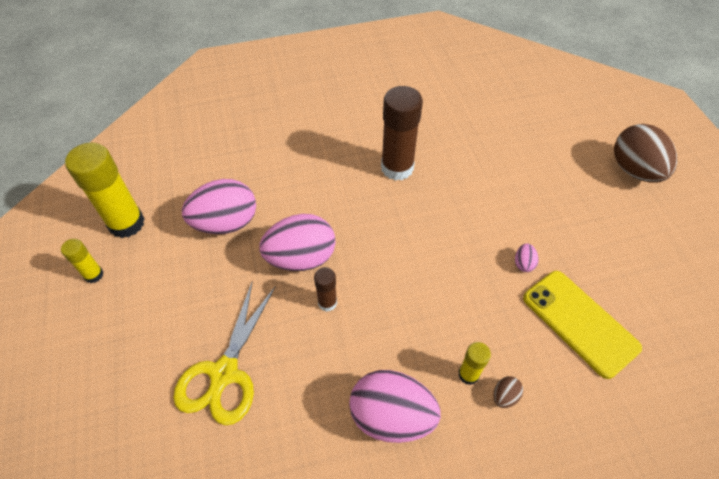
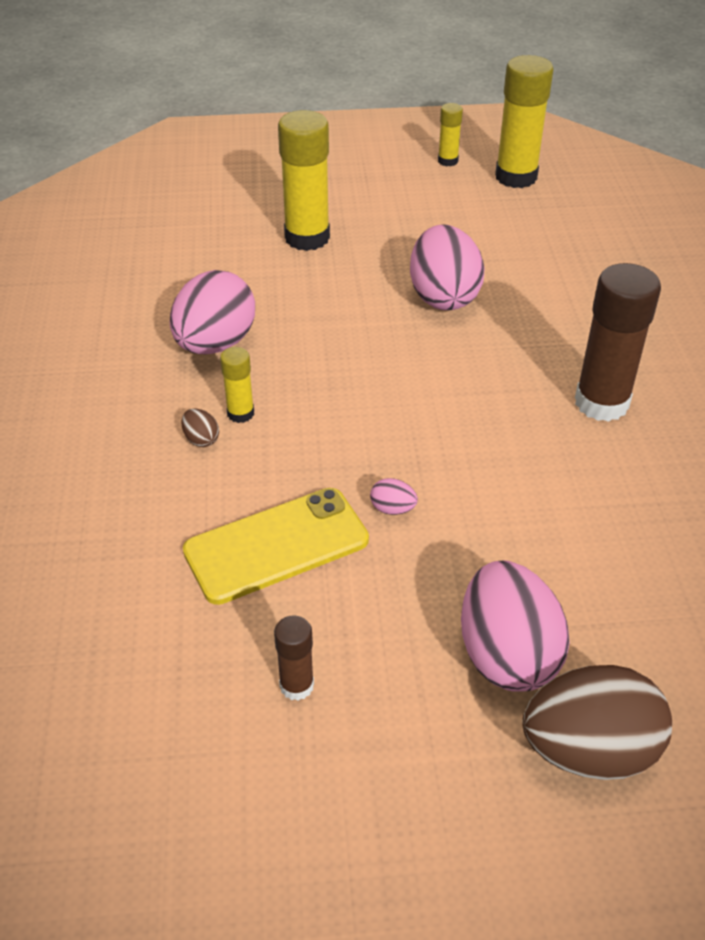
camera: 100 degrees right, 10 degrees down
(224, 373) = (307, 238): yellow scissors -> yellow glue stick
(226, 223) = (508, 243): pink egg -> pink egg (507, 655)
(327, 302) = (373, 312): brown glue stick -> brown glue stick (296, 685)

